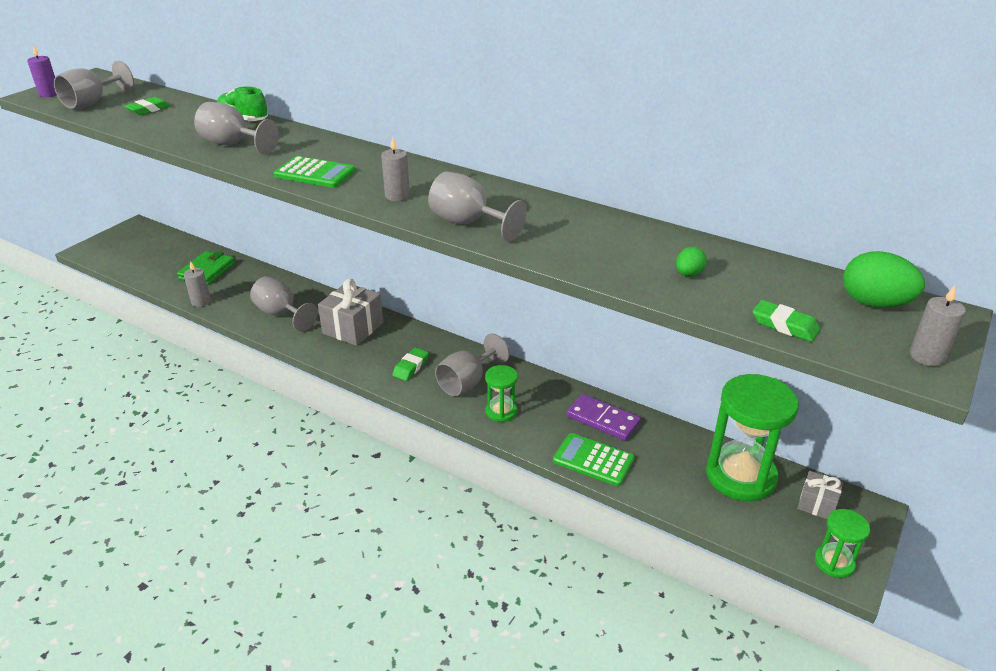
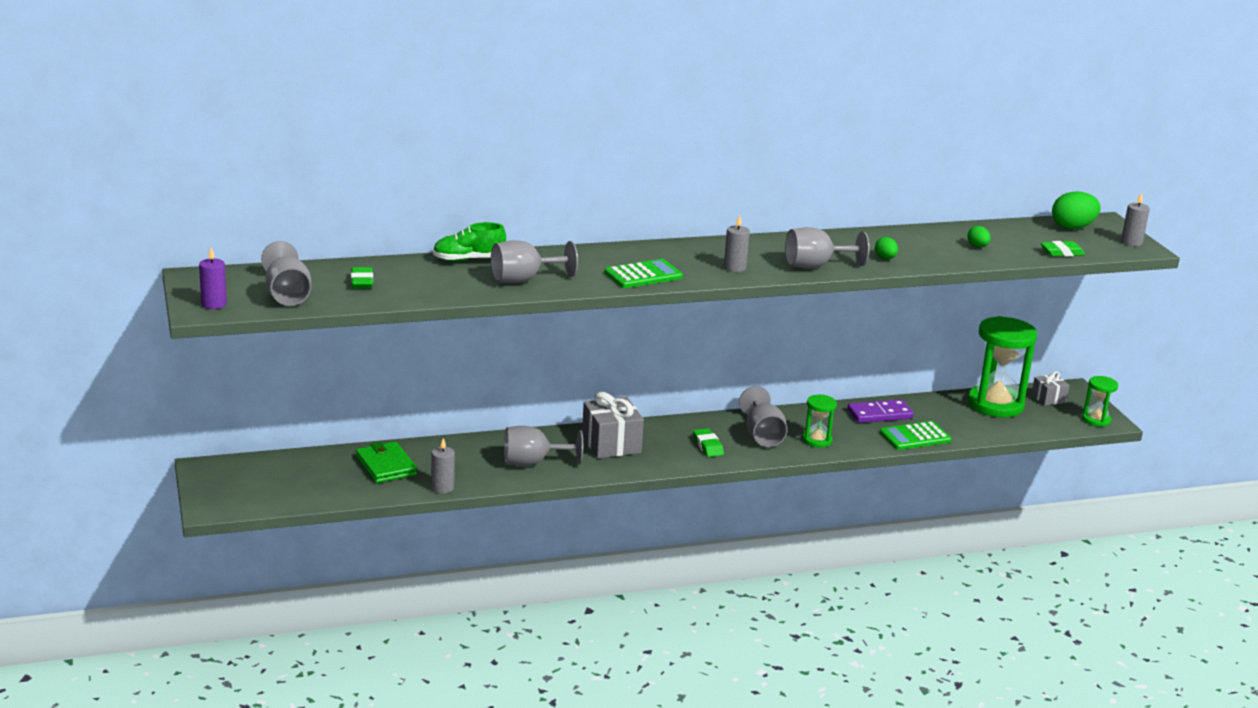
camera: 50 degrees left, 10 degrees down
(554, 244) = (885, 258): none -> green egg

